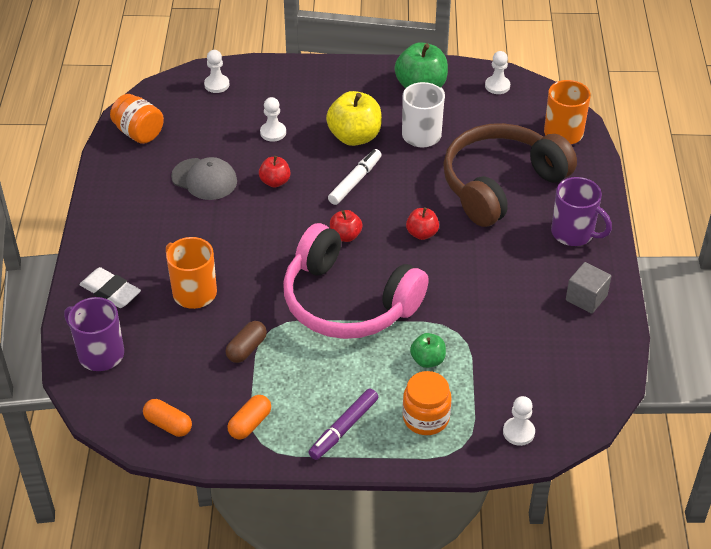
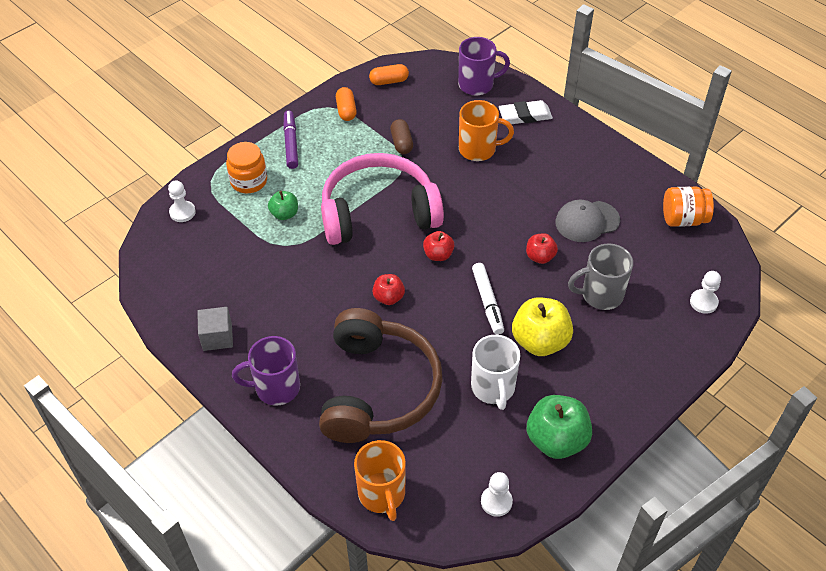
camera: 135 degrees right, 5 degrees up
(273, 132) = (600, 295): white pawn -> grey mug

